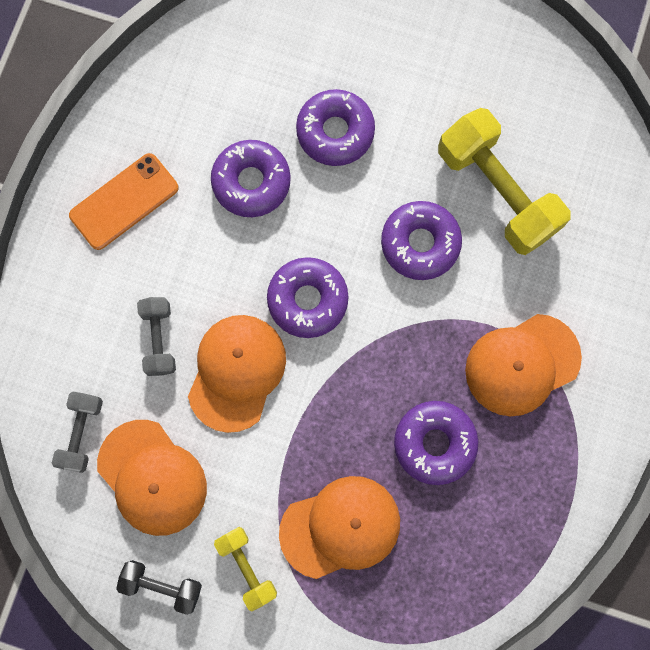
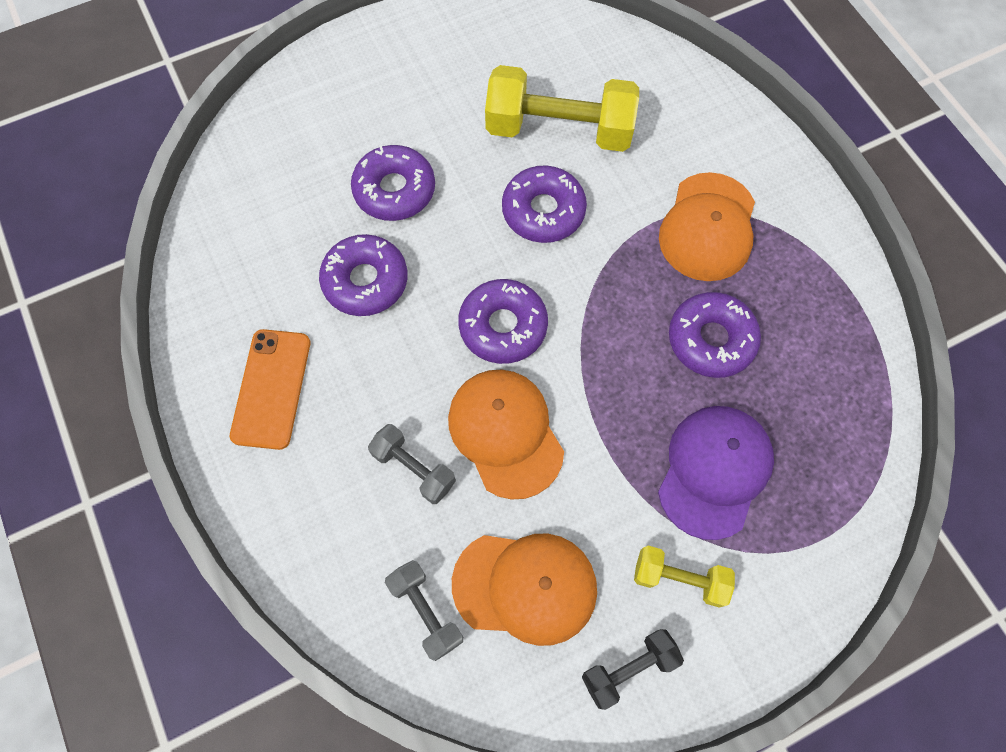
camera: 45 degrees left, 10 degrees down
(340, 527) = (714, 471): orange cap -> purple cap

